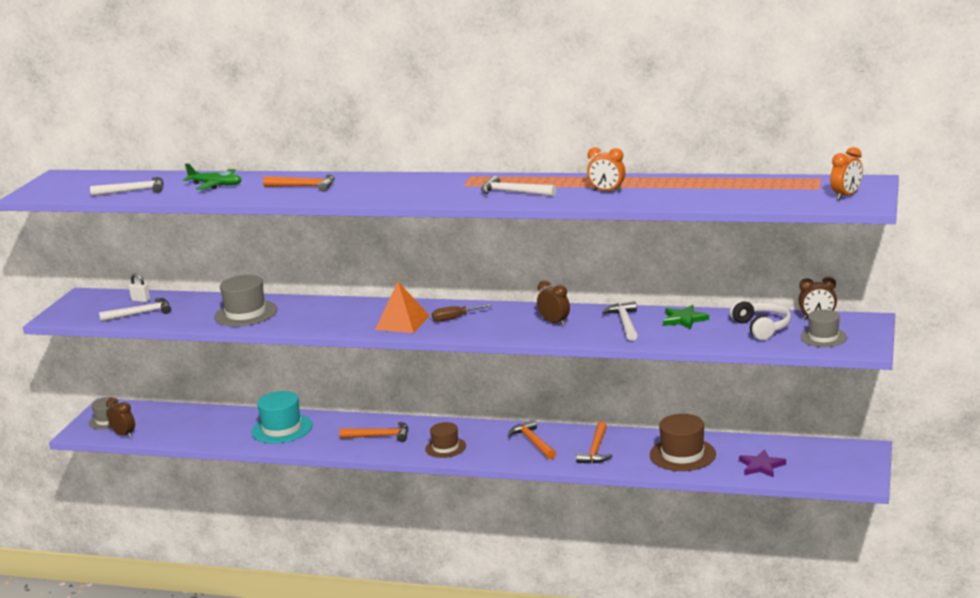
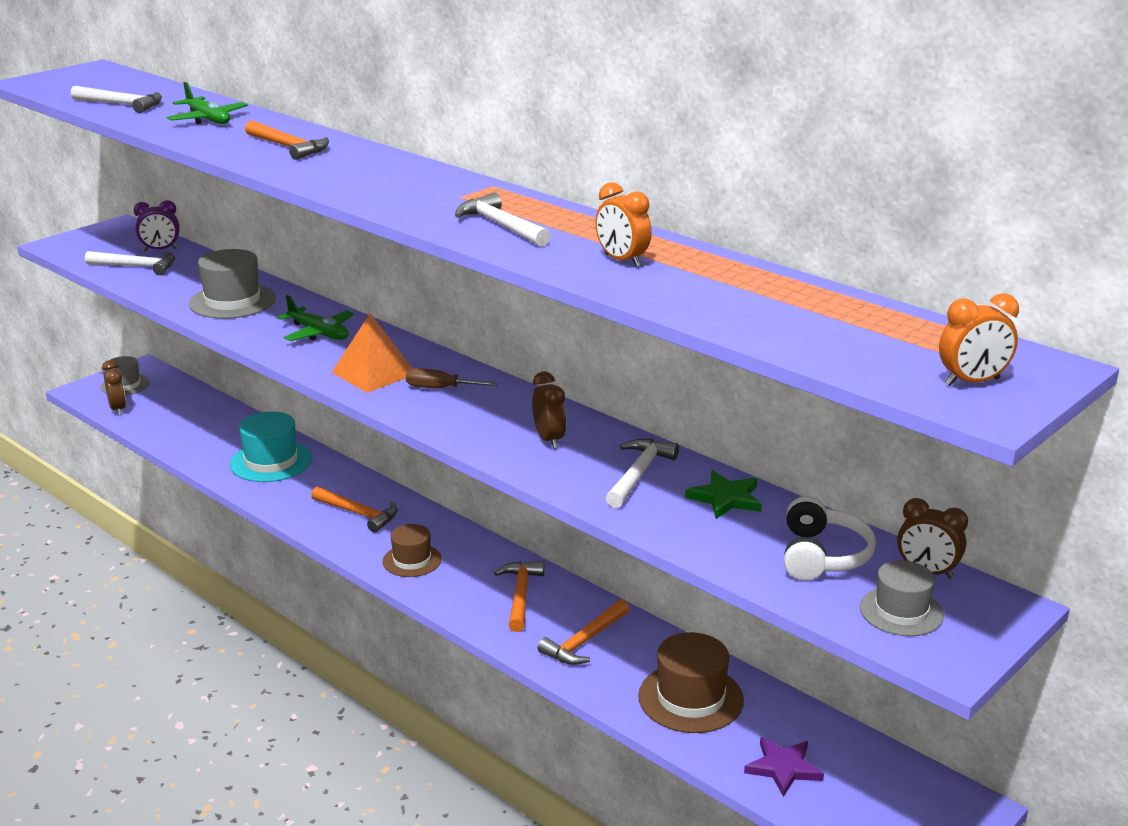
camera: 25 degrees right, 5 degrees up
(141, 300) = (160, 250): white padlock -> purple clock
(333, 313) = (319, 333): none -> green plane

